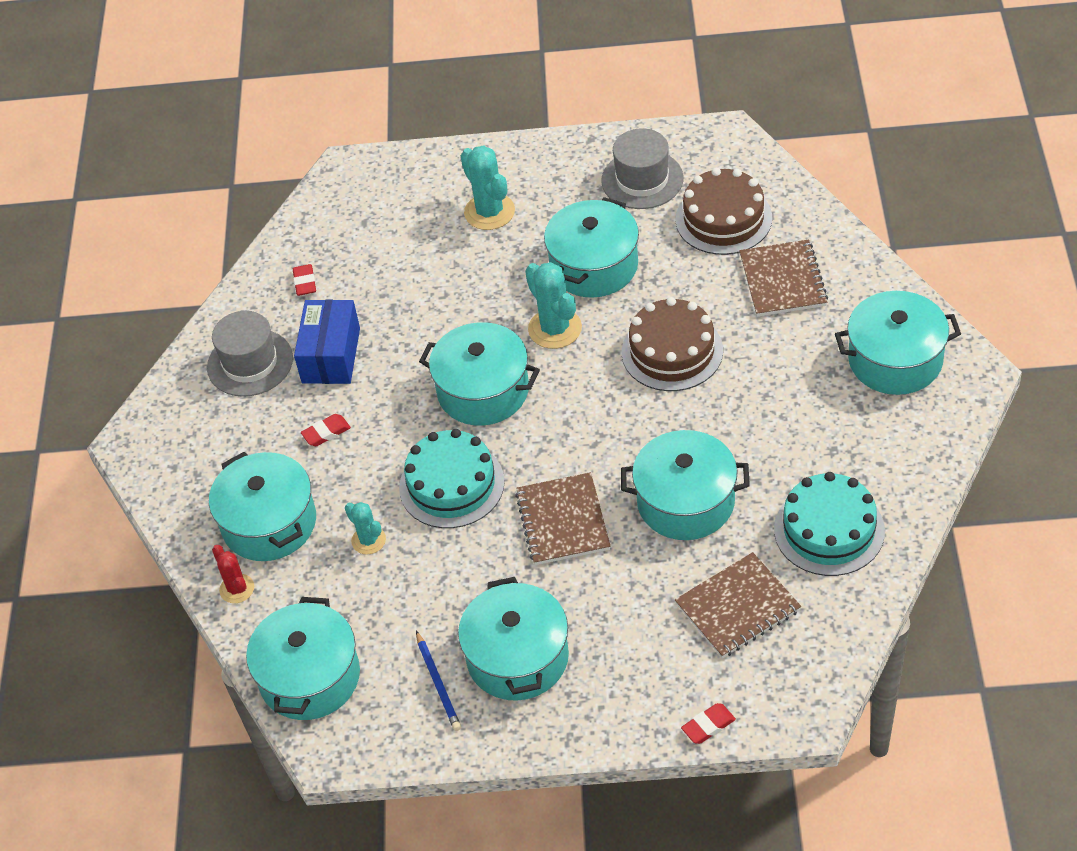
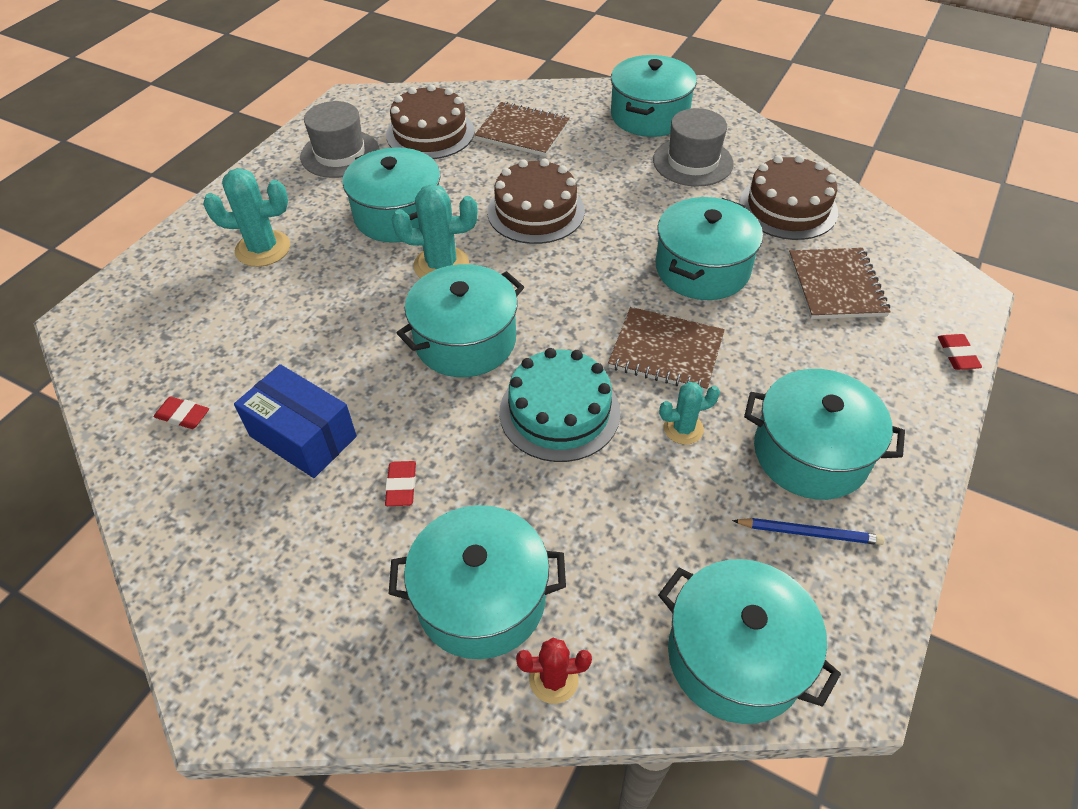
camera: 65 degrees left, 0 degrees up
(250, 363) = (236, 514): grey hat -> grey hat (692, 162)
(368, 540) = (578, 512): turquoise cactus -> turquoise cactus (683, 428)
(829, 530) = (787, 207): turquoise cake -> brown cake

